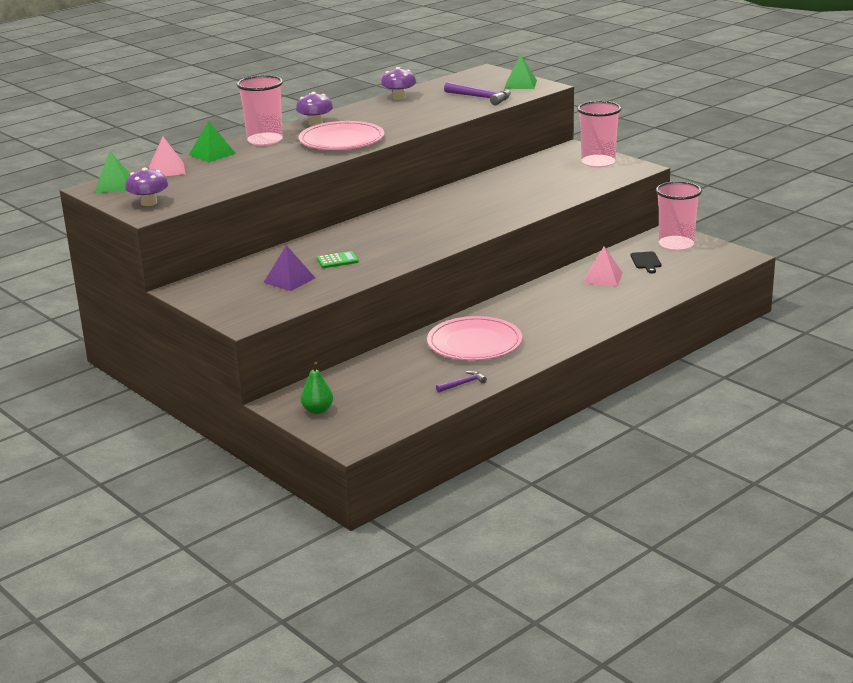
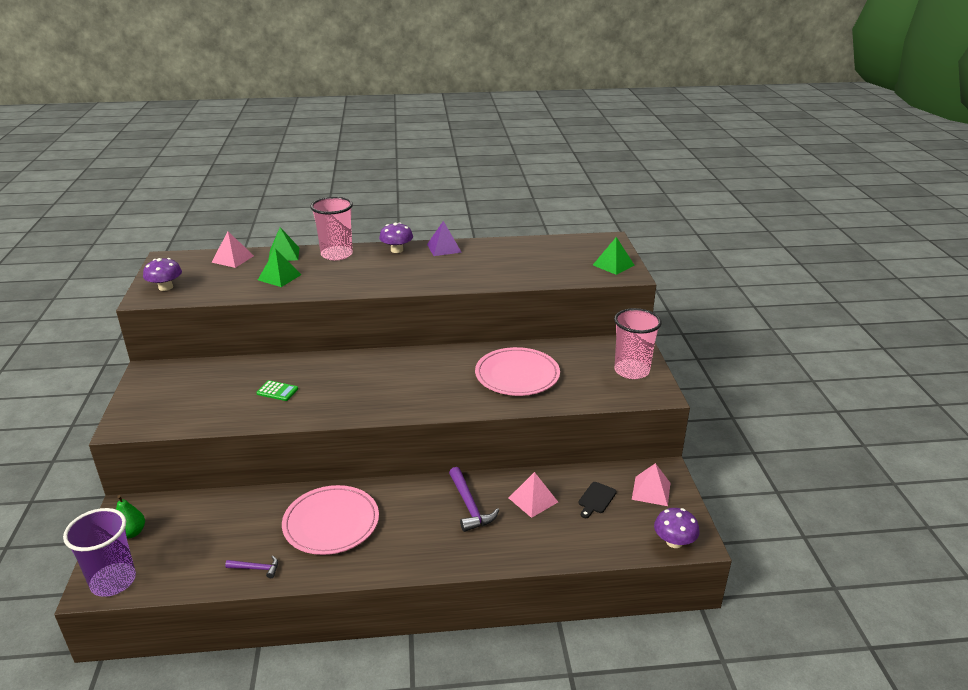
camera: 35 degrees right, 5 degrees up
(114, 185) = (181, 260): green pyramid -> green pyramid (279, 277)
(289, 280) = (218, 396): purple pyramid -> purple pyramid (444, 248)
(341, 140) = (383, 275): pink plate -> pink plate (517, 375)
(359, 434) = (113, 581): none -> purple cup
(399, 97) = (498, 245): purple mushroom -> purple mushroom (674, 542)
(481, 98) = (557, 269): purple hammer -> purple hammer (469, 506)
(676, 244) = (651, 491): pink cup -> pink pyramid

